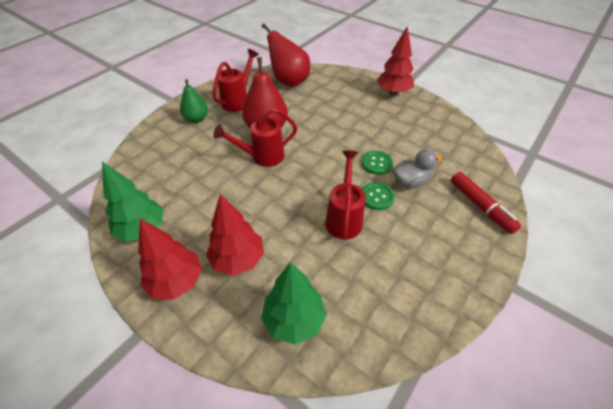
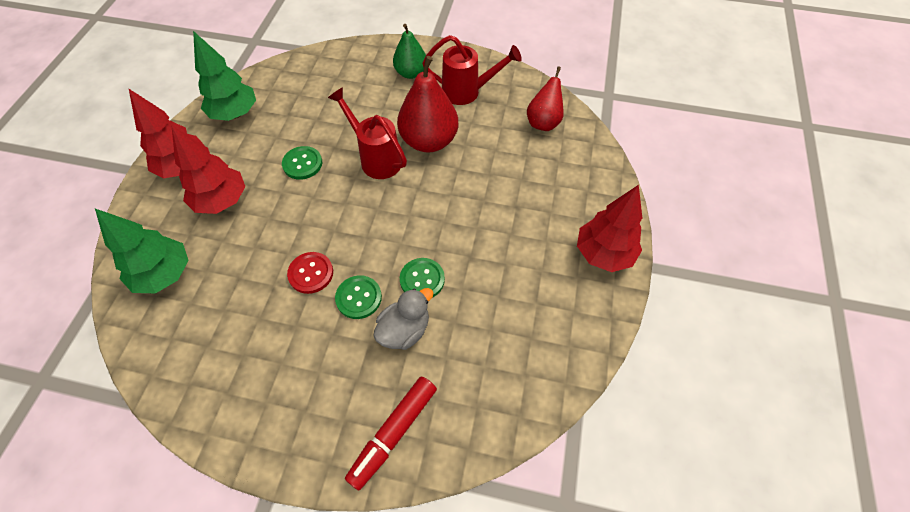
camera: 65 degrees right, 10 degrees up
(236, 197) = (302, 164): none -> green button
(289, 81) = (543, 122): red pear -> red pear, size x0.62
(344, 217) = (311, 273): red watering can -> red button
(410, 181) = (404, 330): grey duck -> grey duck turned 90 degrees counterclockwise

